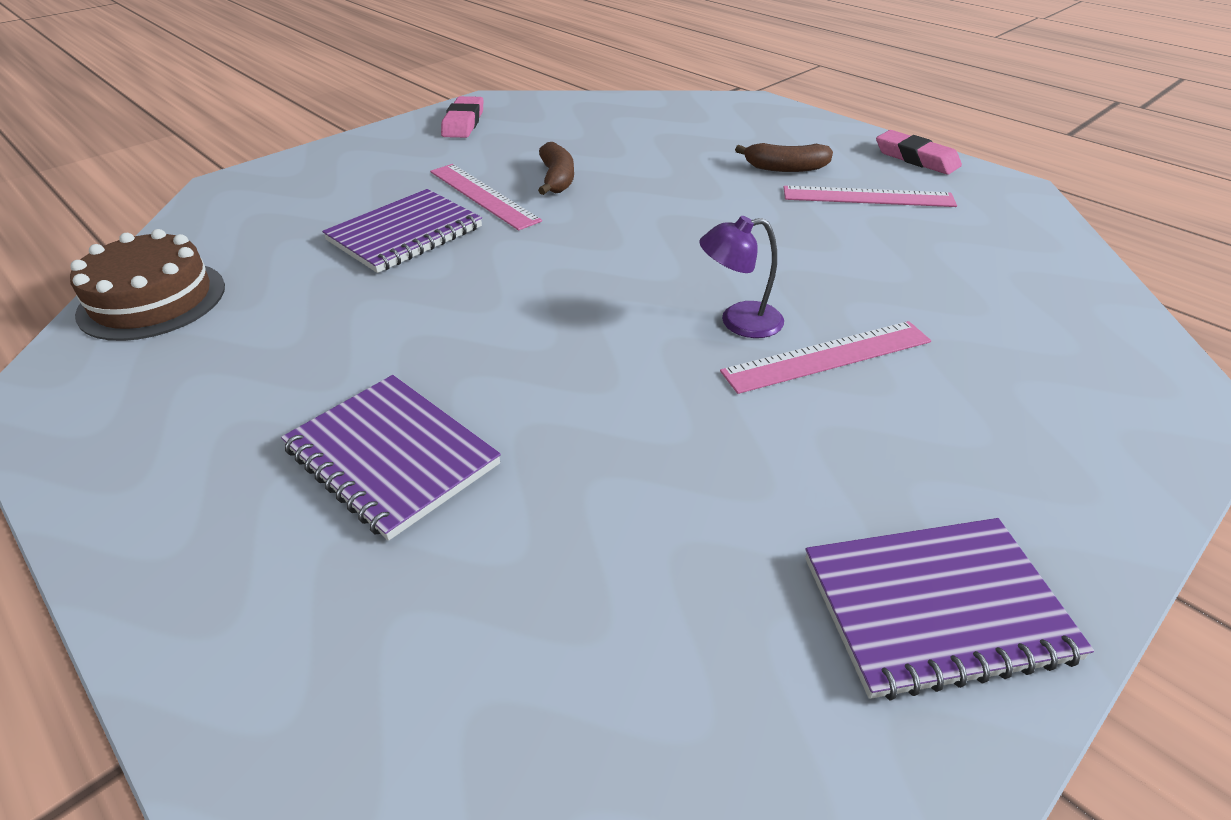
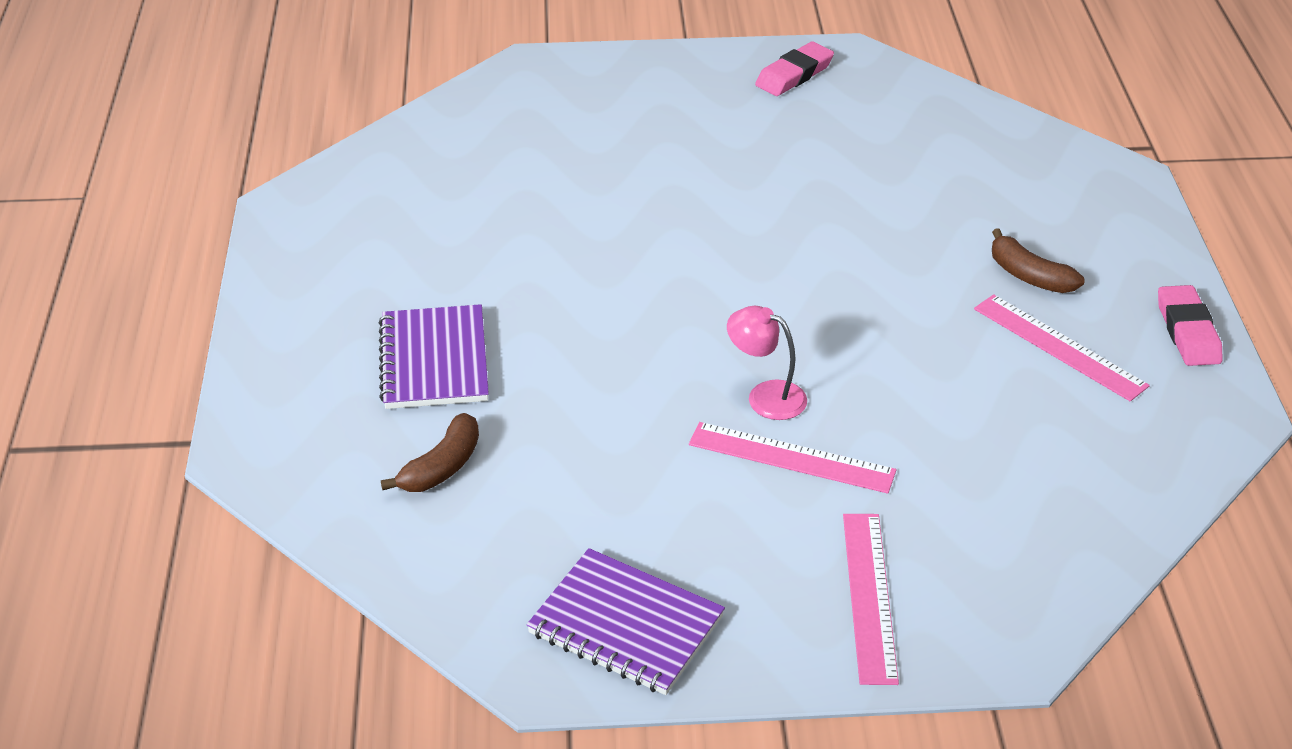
camera: 40 degrees right, 0 degrees up
(152, 300) = (396, 161): brown cake -> none
(405, 234) = (614, 185): purple notebook -> none
(483, 195) = (715, 173): pink ruler -> pink ruler (869, 596)
(557, 179) = (798, 185): brown banana -> brown banana (442, 467)
(739, 322) = (765, 396): purple lamp -> pink lamp

